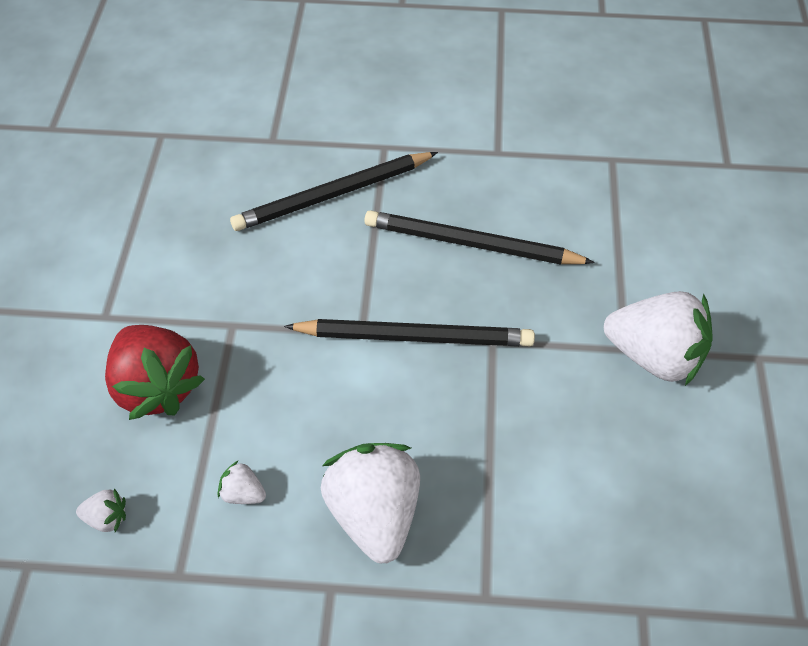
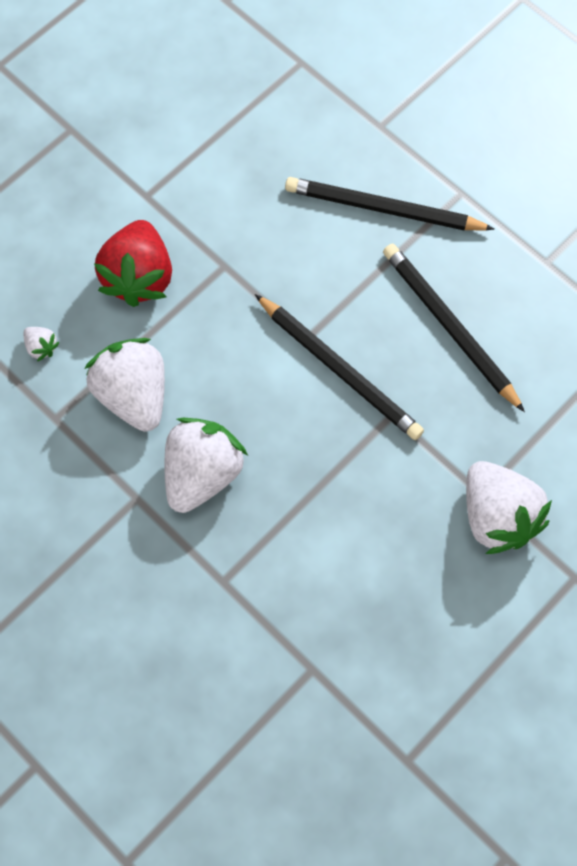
camera: 40 degrees right, 15 degrees up
(243, 493) = (134, 395): white strawberry -> white strawberry, size x2.35

